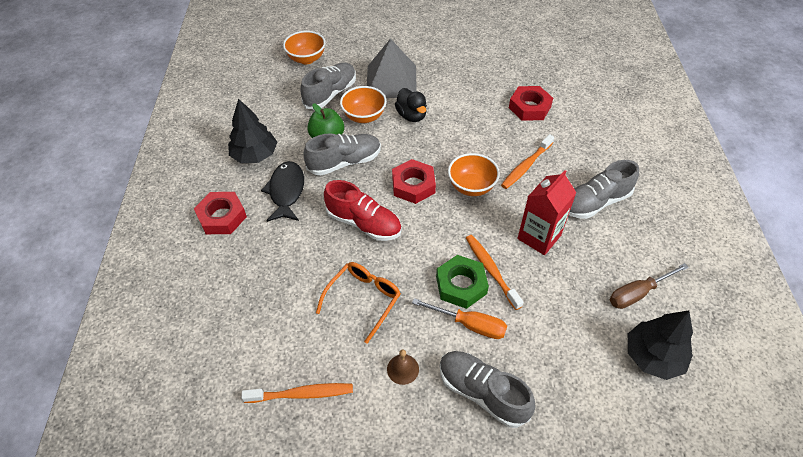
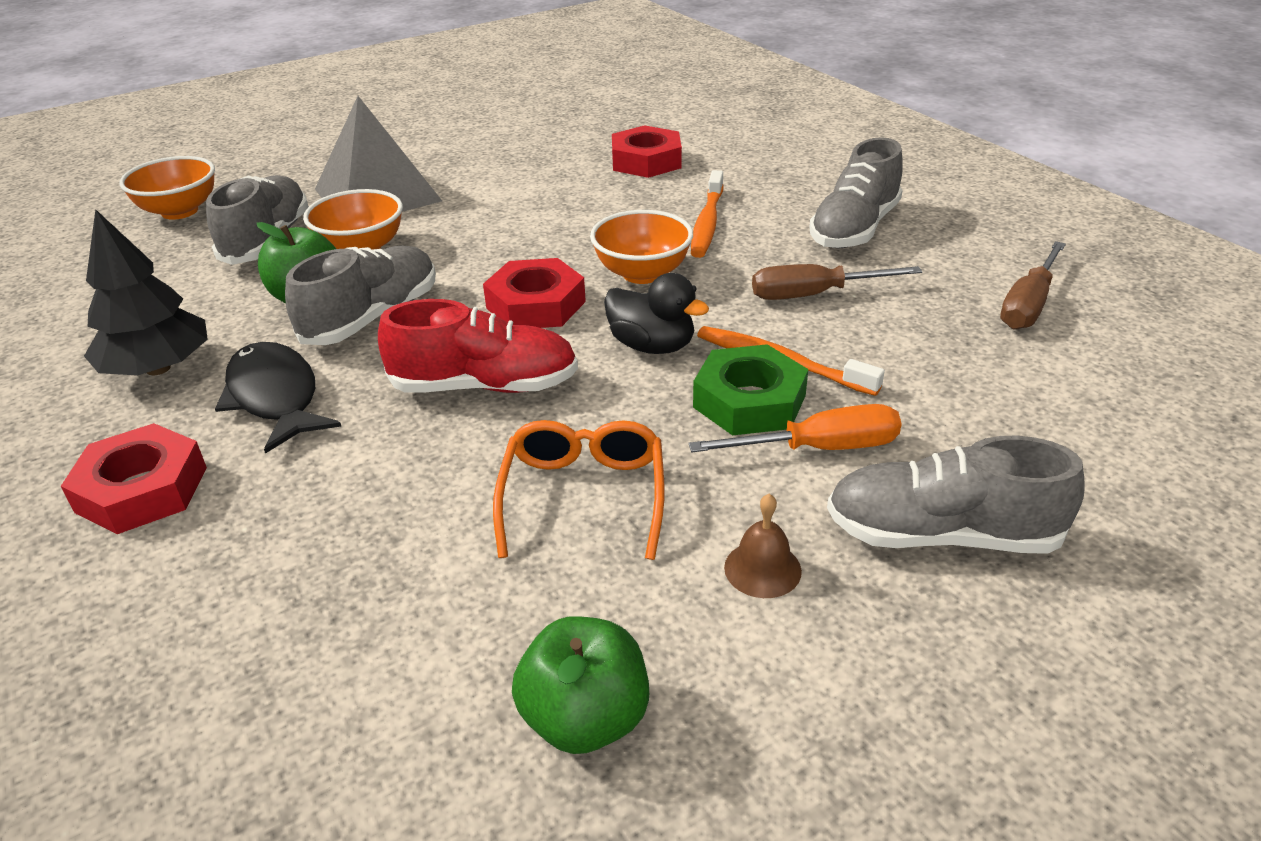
camera: 30 degrees left, 15 degrees down
(302, 394) = (585, 719): orange toothbrush -> green apple
(411, 116) = (453, 223): black duck -> black duck (652, 346)
(539, 237) = (814, 295): red carton -> brown screwdriver
(653, 356) = (1135, 367): black tree -> none

